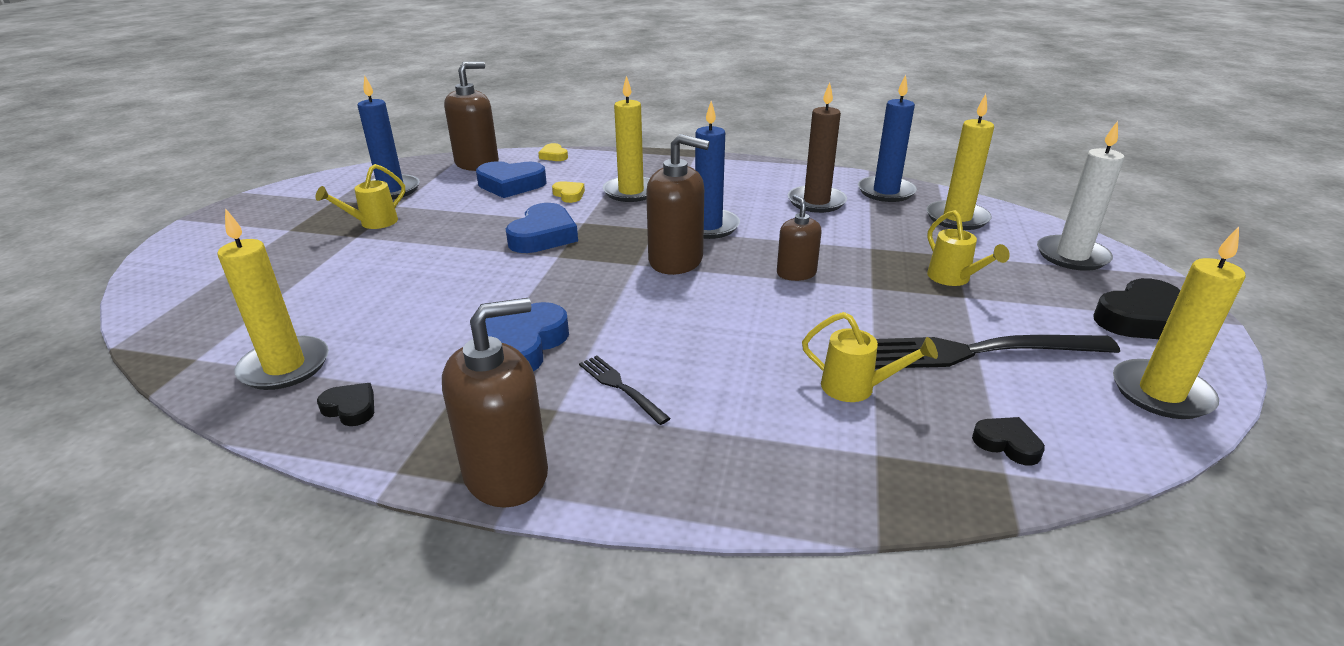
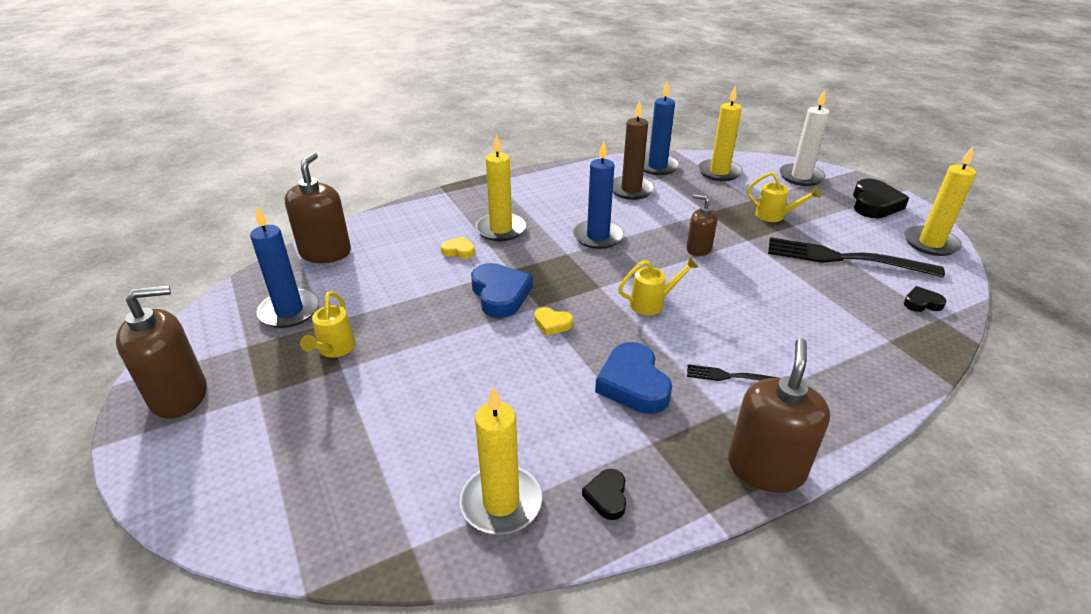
camera: 40 degrees left, 5 degrees up
(350, 408) = (607, 496): black heart -> black heart turned 75 degrees counterclockwise
(511, 185) = (394, 261): blue heart -> none
(554, 156) = (383, 220): yellow heart -> yellow heart (552, 324)
(676, 260) = (620, 272): brown soap dispenser -> brown soap dispenser (179, 396)
(856, 388) = (831, 308): yellow watering can -> yellow watering can (652, 303)
(973, 352) = (843, 258): black fork -> black fork turned 60 degrees clockwise

